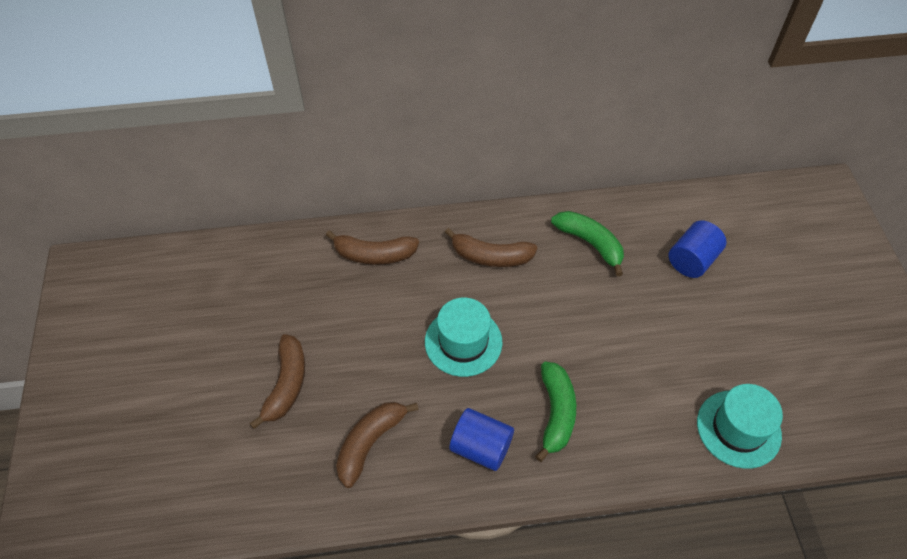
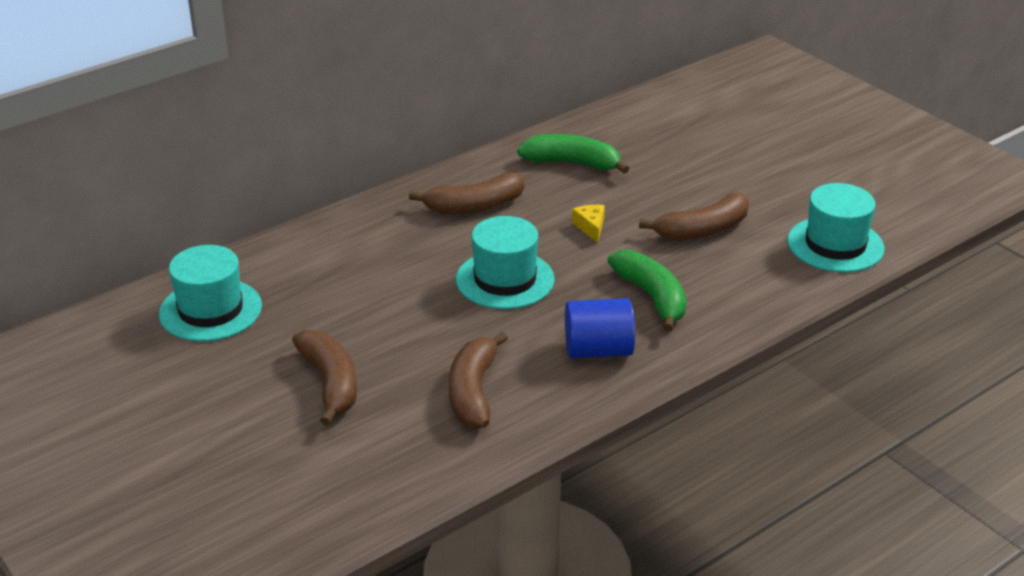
camera: 30 degrees left, 20 degrees down
(259, 277) = (210, 310): none -> turquoise hat
(374, 254) = (338, 247): brown banana -> brown banana (702, 230)
(559, 317) = (590, 227): none -> yellow cheese
(692, 260) = (686, 143): blue cylinder -> none

